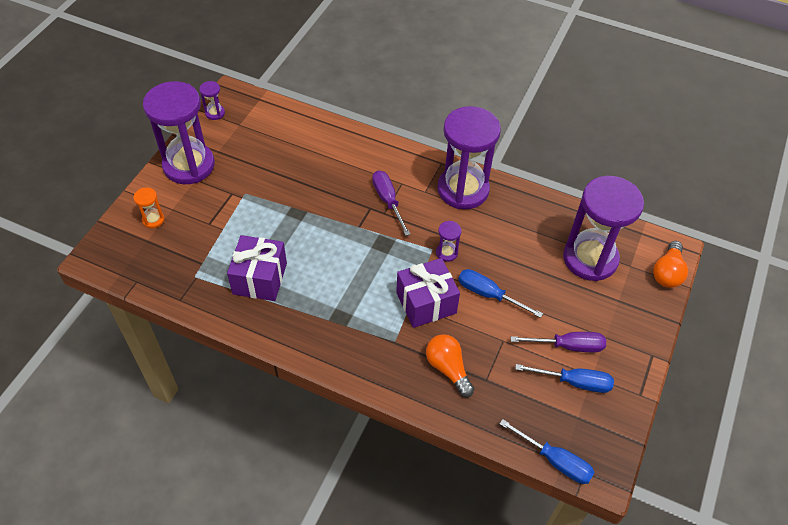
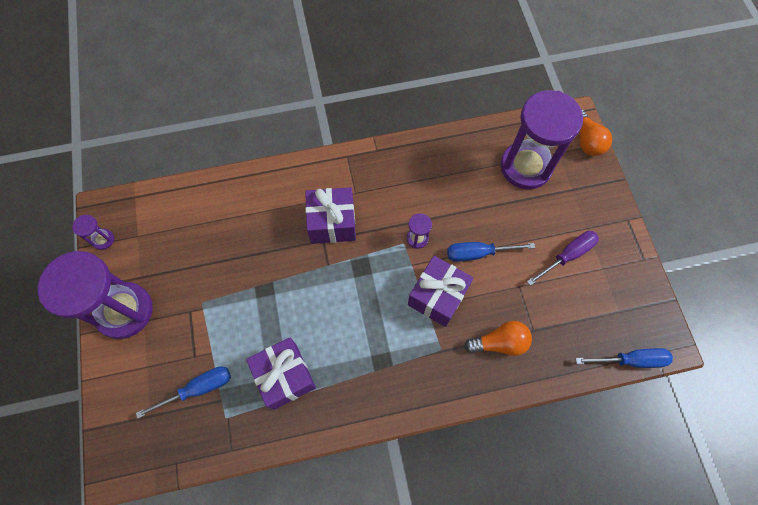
camera: 35 degrees left, 15 degrees up
(153, 220) = (138, 390): orange hourglass -> none
(388, 201) = (332, 223): purple screwdriver -> purple gift
(448, 369) = (499, 342): orange light bulb -> orange light bulb turned 150 degrees clockwise
(463, 190) = (384, 170): purple hourglass -> none
(574, 382) = (594, 283): blue screwdriver -> blue screwdriver (198, 389)

